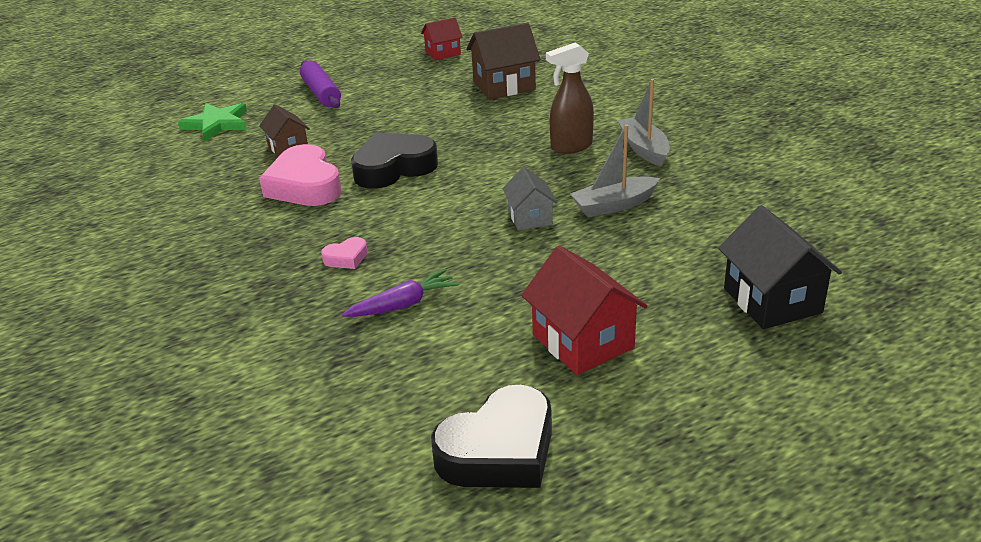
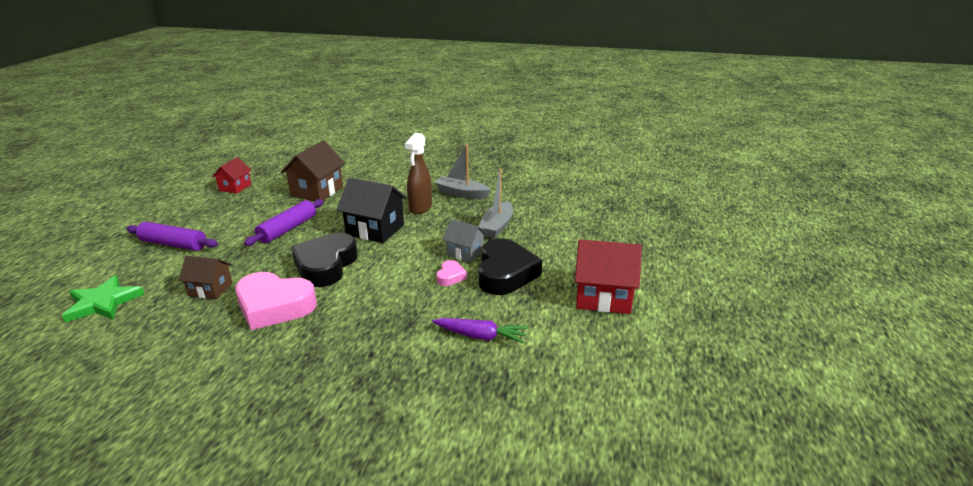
camera: 50 degrees left, 5 degrees down
(346, 258) = (393, 332): pink heart -> pink heart (450, 276)
(403, 304) = (480, 336): purple carrot -> purple carrot turned 90 degrees clockwise
(419, 116) = (287, 229): none -> purple rolling pin
(499, 450) = (667, 373): black heart -> black heart (505, 273)
(772, 300) = (639, 234): black house -> black house (375, 230)

